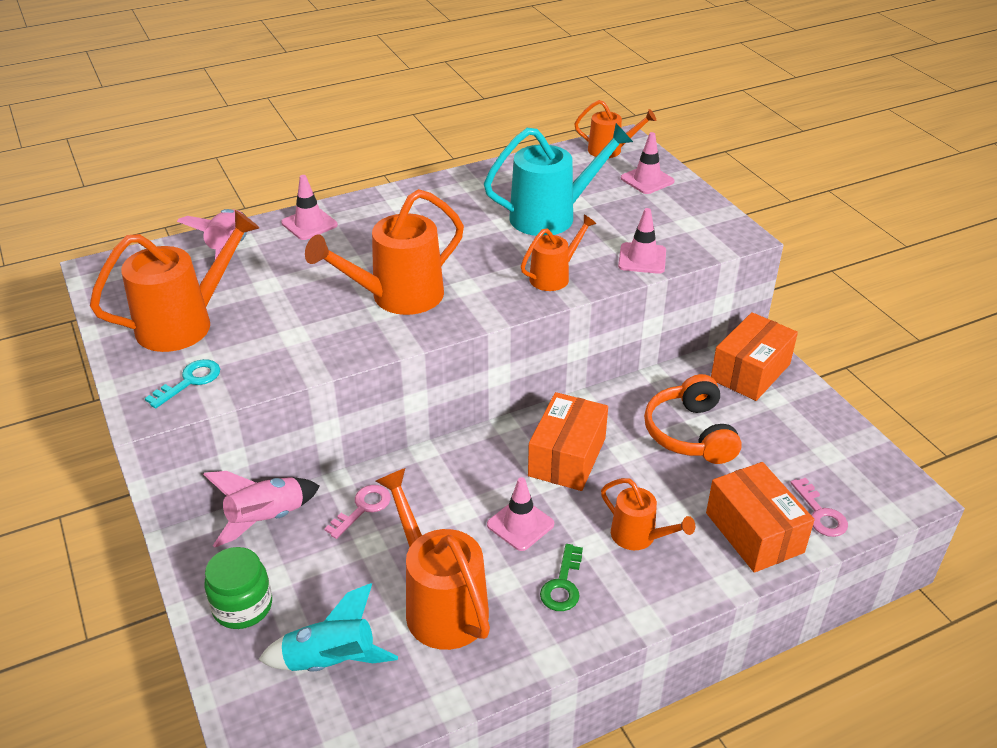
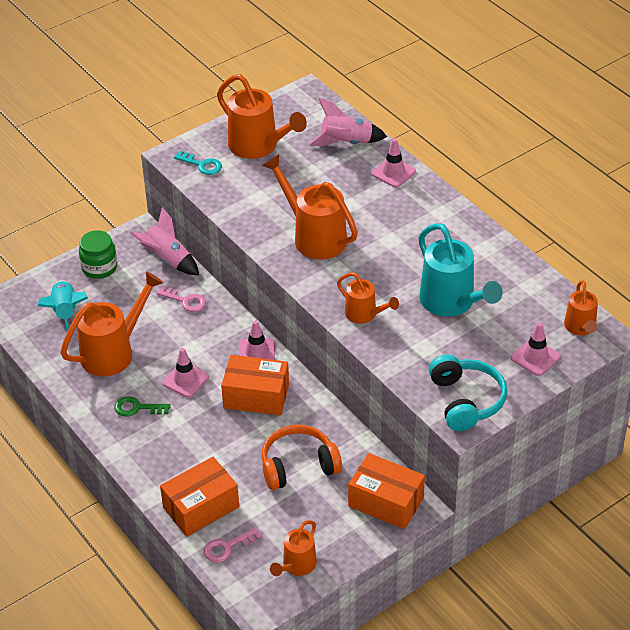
camera: 80 degrees right, 5 degrees up
(639, 537) = (185, 443): orange watering can -> orange watering can (296, 566)
(642, 258) = (405, 363): pink traffic cone -> pink traffic cone (257, 352)
(705, 228) = (466, 400): none -> turquoise headphones

